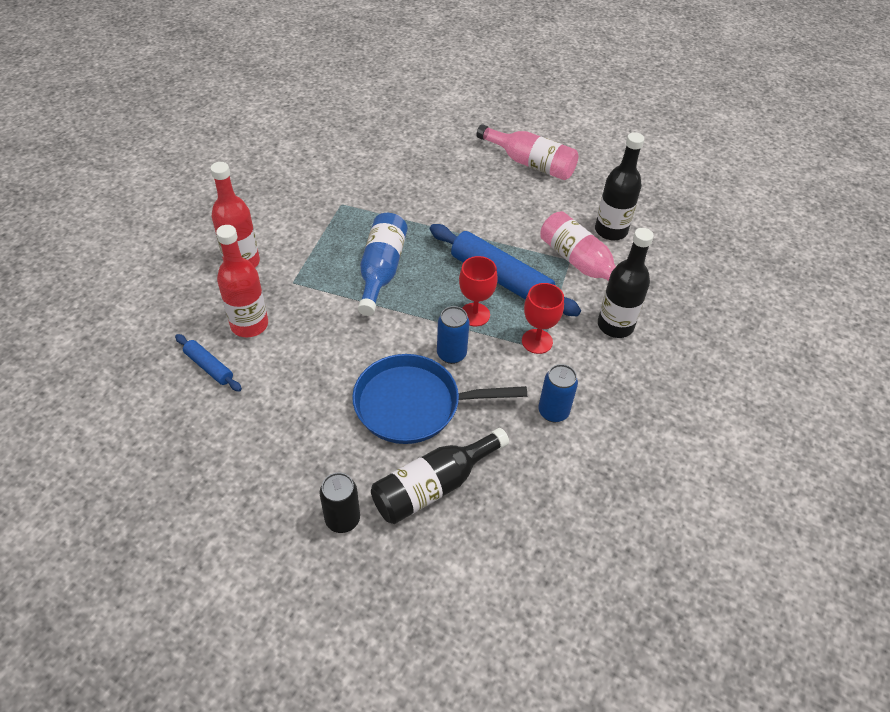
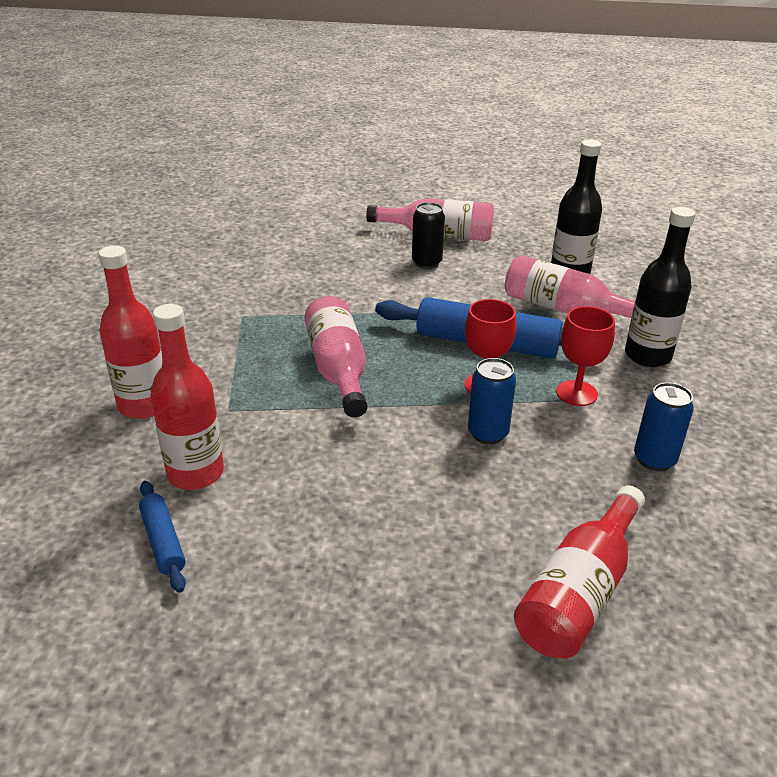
camera: 20 degrees left, 15 degrees down
(209, 367) = (163, 541): blue rolling pin -> blue rolling pin turned 45 degrees clockwise
(342, 519) = (488, 681): black can -> black can (426, 263)
(381, 270) = (338, 369): blue bottle -> pink bottle
(413, 404) = (481, 503): blue pan -> none
(433, 486) = (579, 592): black bottle -> red bottle

